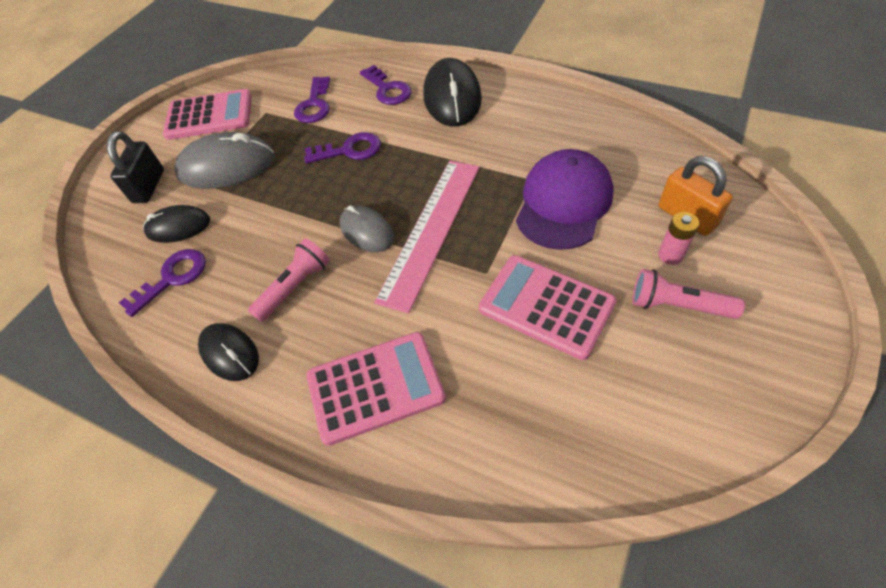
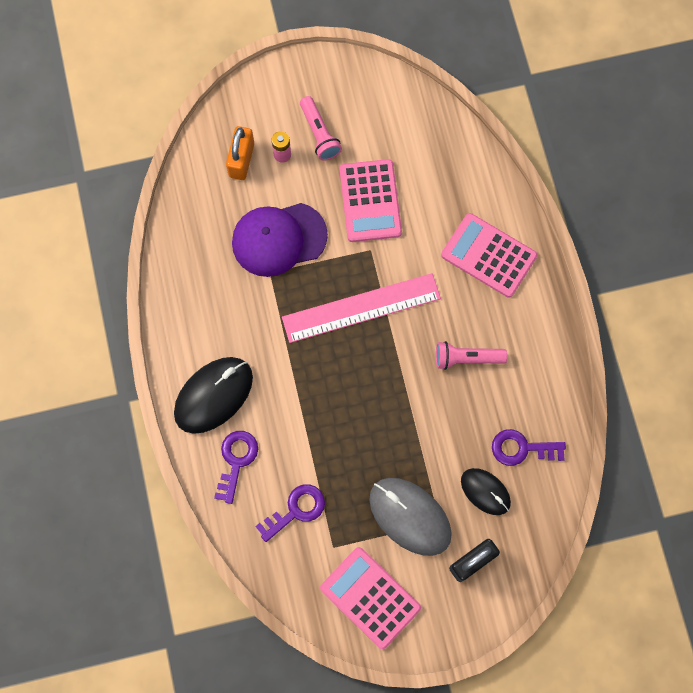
camera: 135 degrees left, 20 degrees up
(230, 353) = (534, 355): black mouse -> none
(349, 150) = (327, 430): purple key -> none
(367, 231) = (392, 350): grey mouse -> none

